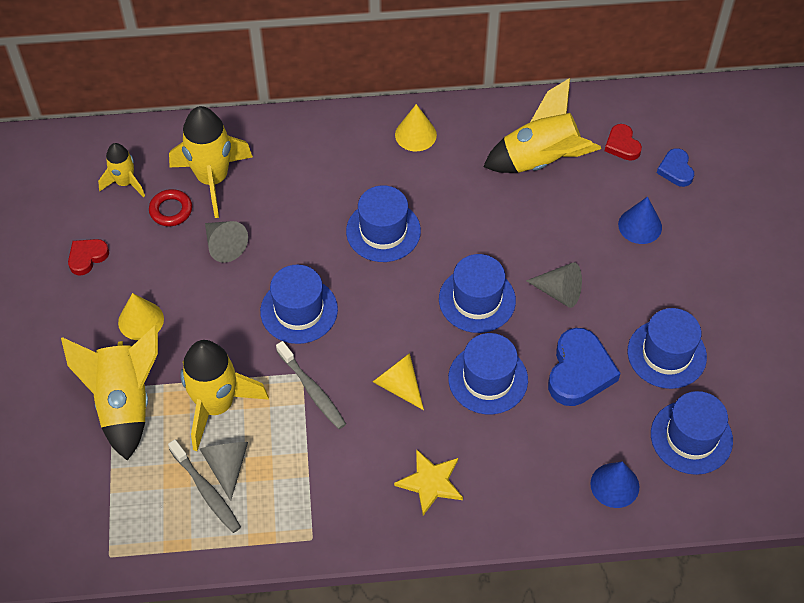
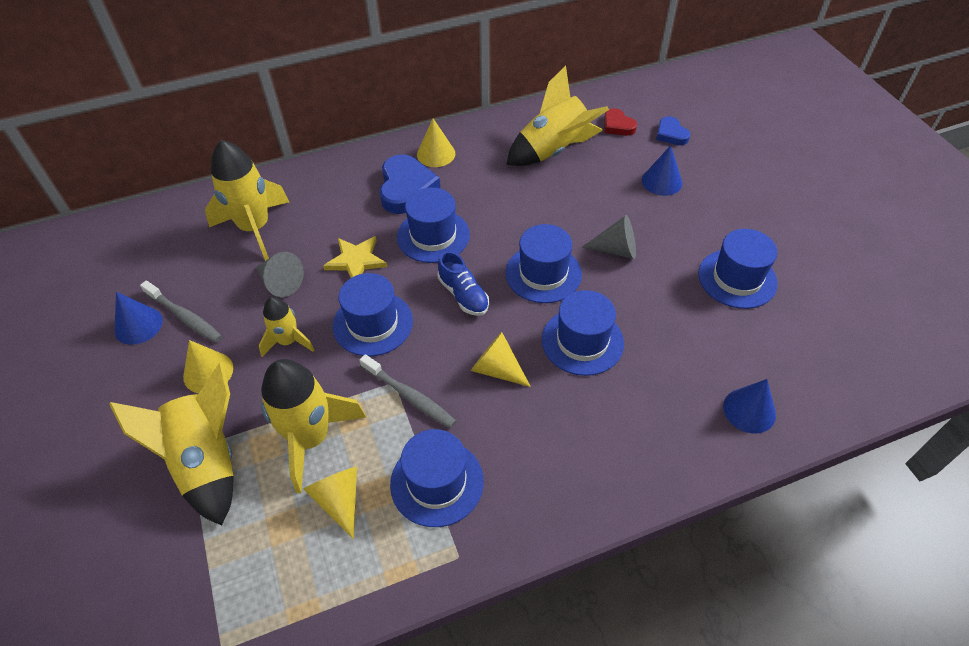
camera: 15 degrees left, 5 degrees down
(87, 257) = (138, 325): red heart -> blue cone
(125, 182) = (167, 249): yellow rocket -> yellow rocket (288, 341)
(171, 210) = (219, 263): red ring -> none
(206, 491) = (322, 535): grey toothbrush -> grey toothbrush (184, 317)
(227, 466) = (339, 500): grey cone -> yellow cone
(392, 303) = (463, 295): none -> blue shoe
(430, 482) = (565, 458): yellow star -> yellow star (356, 260)
(579, 371) = (665, 313): blue heart -> blue heart (406, 188)
(691, 437) = (797, 346): blue hat -> blue hat (437, 482)

